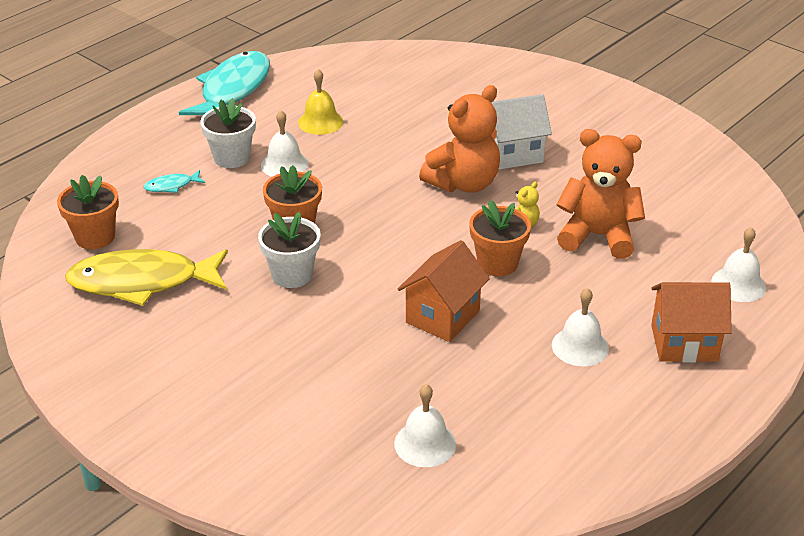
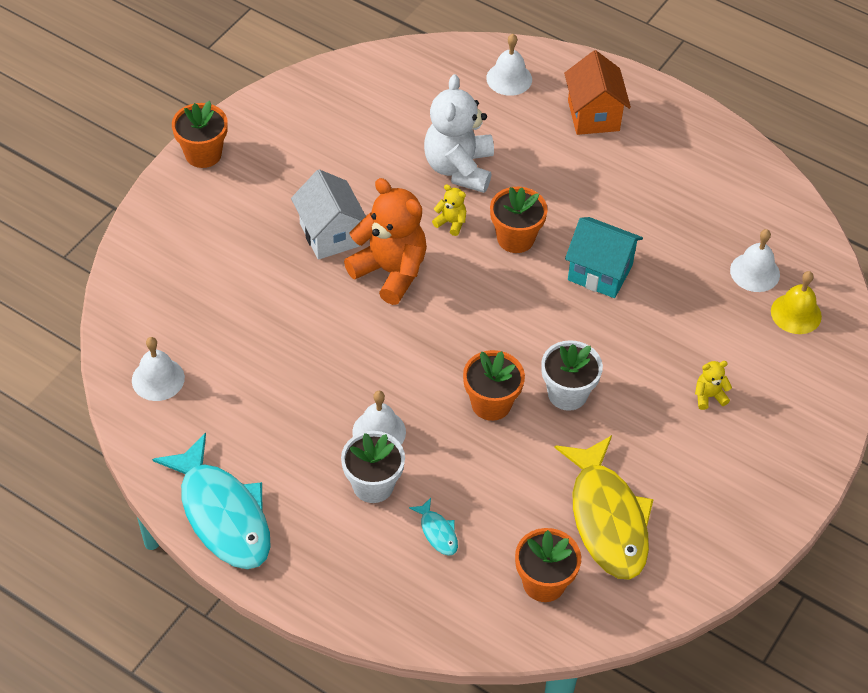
camera: 100 degrees left, 15 degrees up
(233, 90) = (222, 514): turquoise fish -> turquoise fish turned 135 degrees counterclockwise
(258, 374) = (709, 396): none -> yellow teddy bear
(320, 122) = (287, 411): yellow bell -> yellow bell (796, 313)
(442, 317) = (600, 273): orange house -> turquoise house
(580, 346) = (614, 179): white bell -> white bell (158, 379)
(598, 236) = (459, 168): orange teddy bear -> white teddy bear
(615, 95) = (203, 154): none -> orange flower pot

